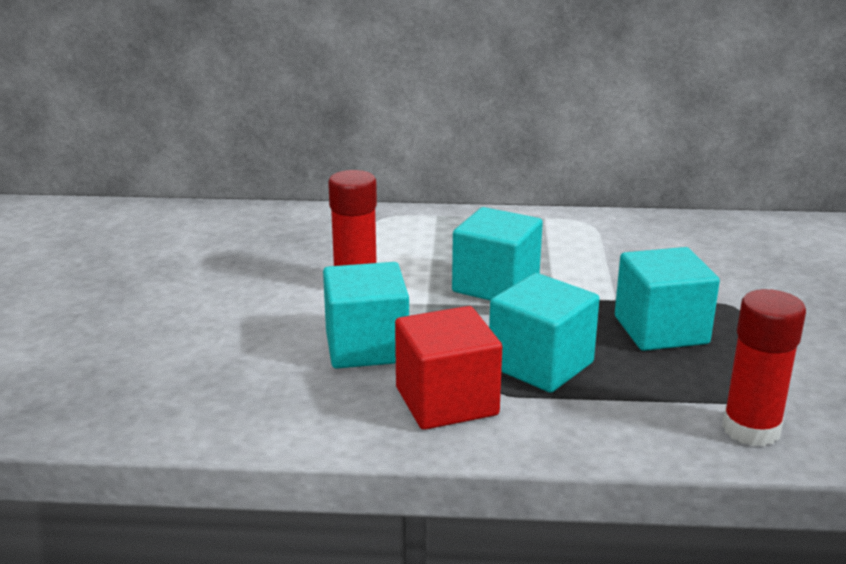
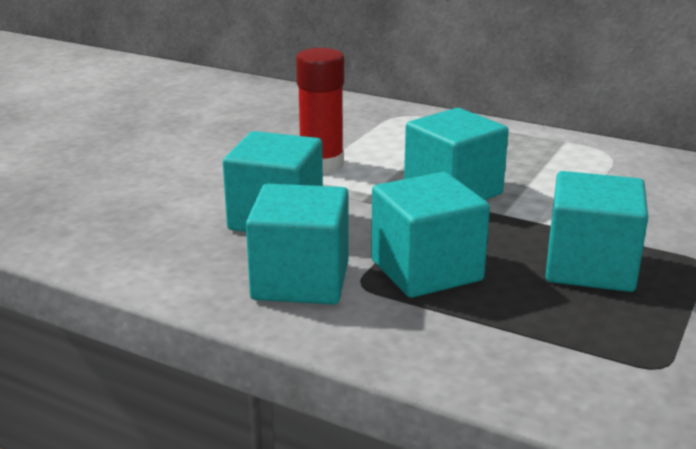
camera: 25 degrees right, 0 degrees up
(446, 401) = (300, 281): red cube -> turquoise cube
(751, 429) = (599, 389): red glue stick -> none

